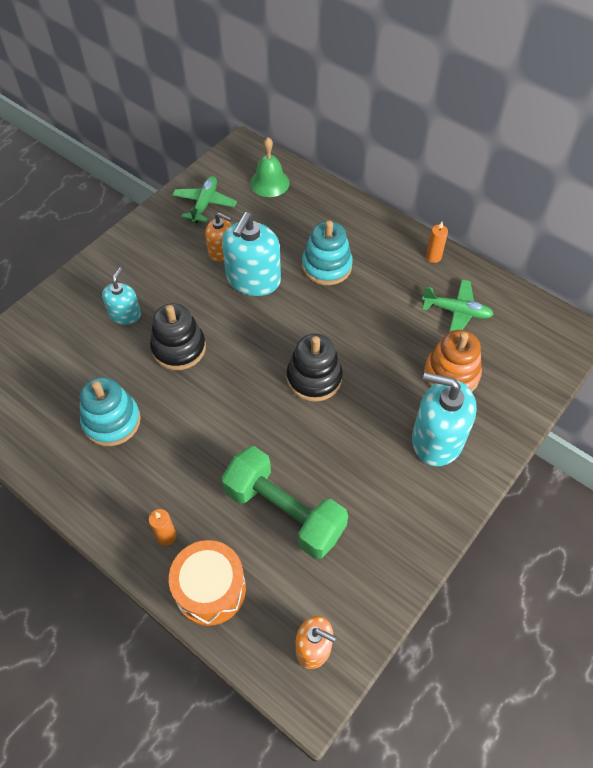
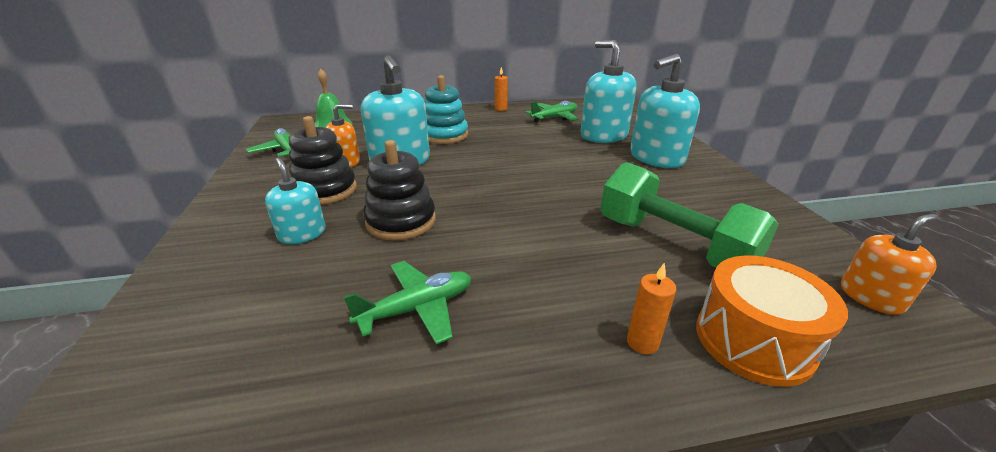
camera: 50 degrees left, 25 degrees down
(112, 421) = (417, 308): turquoise stacking toy -> green plane
(284, 512) = (673, 245): green dumbbell -> green dumbbell turned 60 degrees clockwise
(314, 378) = (538, 176): black stacking toy -> black stacking toy (325, 190)
(451, 374) = (603, 135): orange stacking toy -> turquoise soap dispenser

